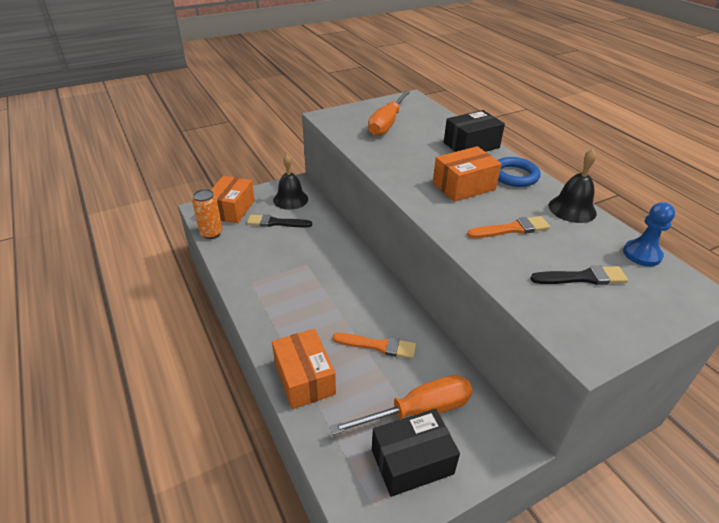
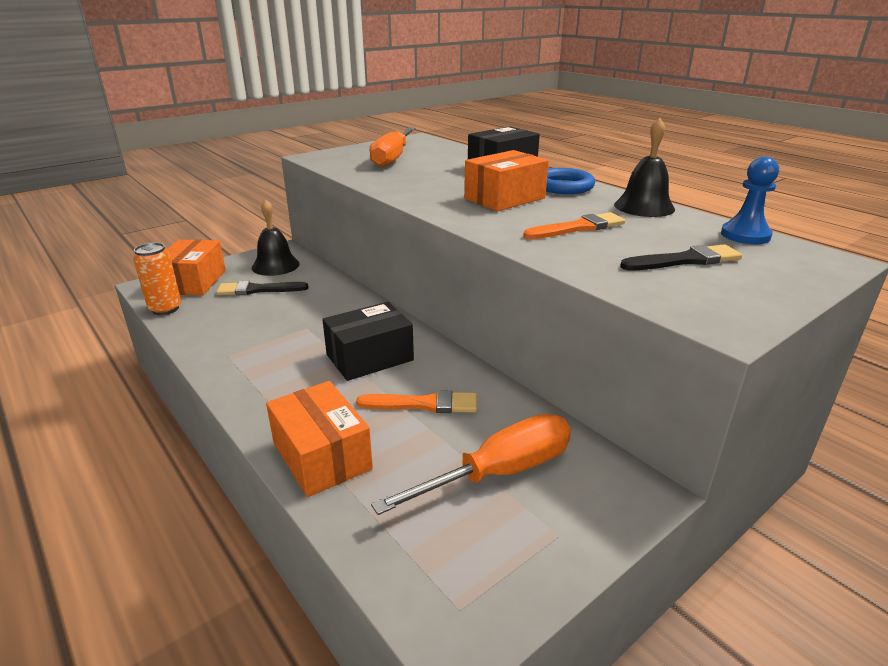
camera: 10 degrees left, 10 degrees down
(412, 461) = (505, 538): black box -> black box (369, 357)

